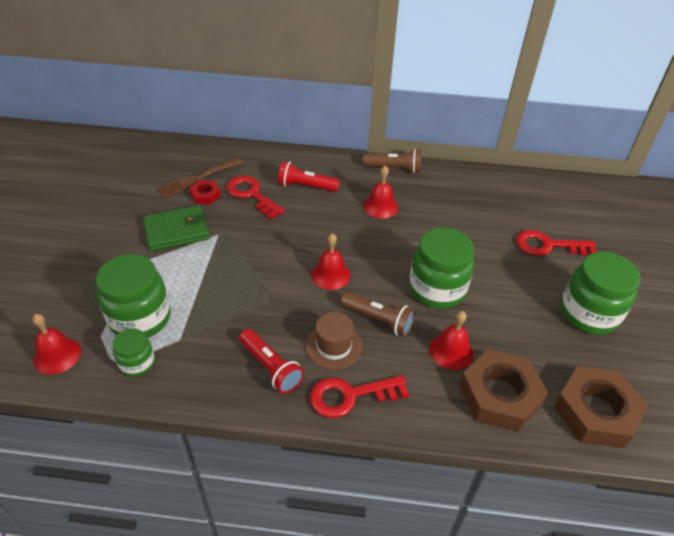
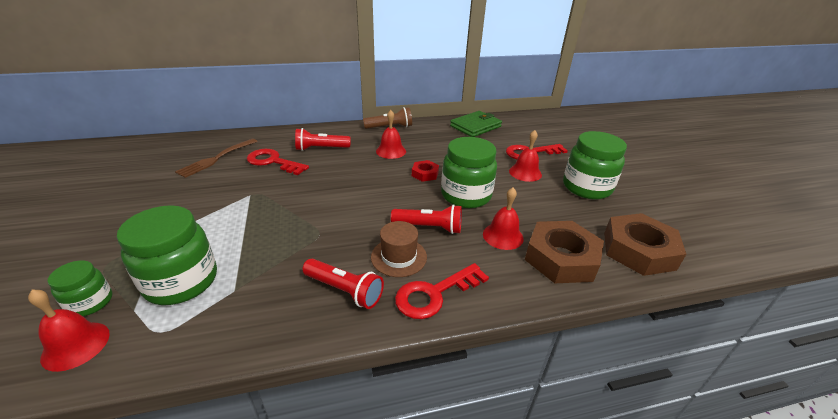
camera: 20 degrees left, 10 degrees down
(137, 363) = (188, 326): green jar -> green jar (90, 302)
(177, 231) = (205, 200): green wallet -> green wallet (475, 126)
(205, 195) = (227, 169): red nut -> red nut (425, 174)
(331, 275) = (370, 204): red bell -> red bell (525, 172)
(378, 320) = (429, 227): brown flashlight -> red flashlight

